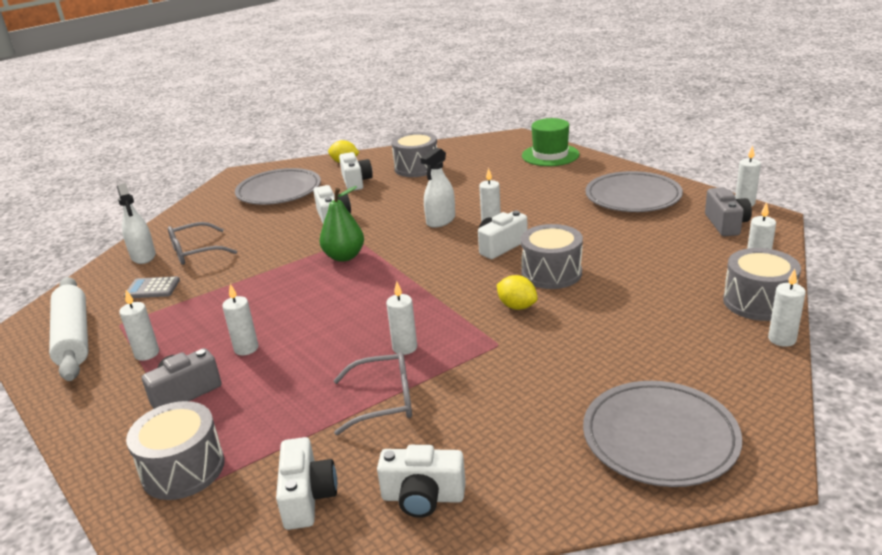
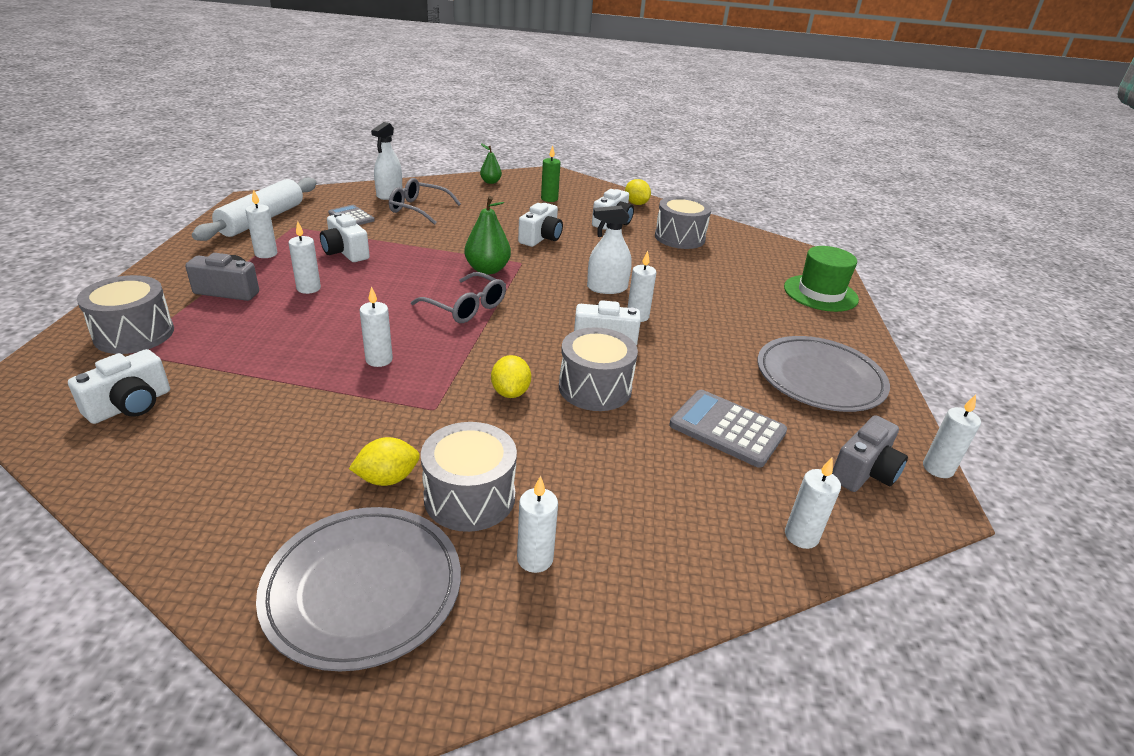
camera: 40 degrees right, 5 degrees up
(206, 204) = (490, 182): none -> green pear
(279, 191) = (549, 199): grey plate -> green candle
(384, 401) = (290, 384): grey glasses -> grey glasses (466, 307)
(423, 497) = (164, 466): white camera -> white camera (345, 252)
(556, 391) = (387, 478): none -> yellow lemon
(645, 246) = (727, 429): none -> grey calculator
(758, 302) = (719, 568): grey drum -> grey drum (469, 497)
(782, 339) = (659, 623): white candle -> white candle (535, 559)

